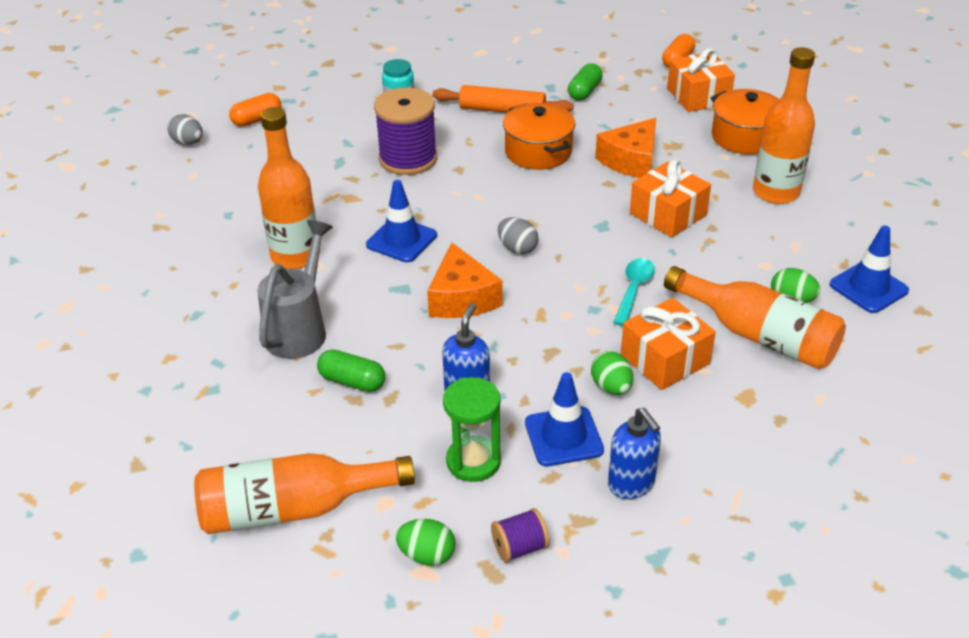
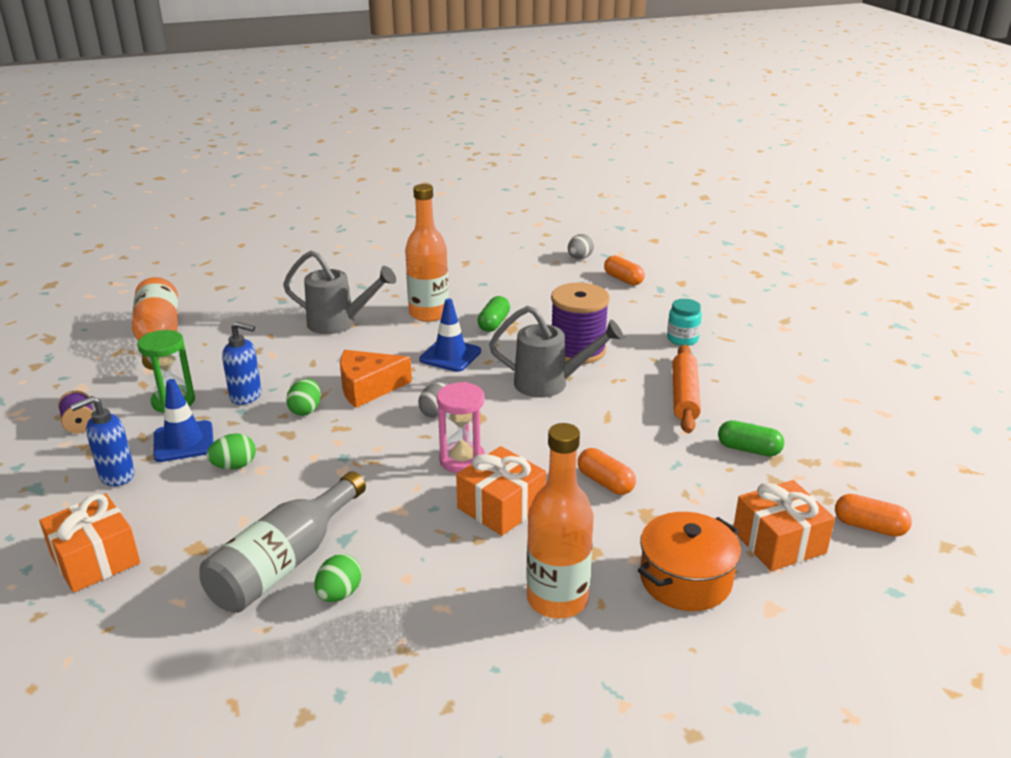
camera: 85 degrees right, 10 degrees down
(352, 381) = (275, 348): green capsule -> green capsule (494, 323)
(427, 555) = (93, 388): green egg -> green egg (306, 410)
(471, 178) = (550, 384): none -> grey watering can
(538, 152) = (608, 420): orange pot -> none
(599, 234) = (462, 460): none -> pink hourglass
(631, 160) = (605, 482): orange cheese -> orange capsule
(633, 290) = (369, 481): turquoise spoon -> none
(665, 359) = (263, 498): orange gift -> orange gift (95, 559)
(758, 335) = (284, 562): orange bottle -> grey bottle
(868, 288) = (355, 667): blue traffic cone -> none

